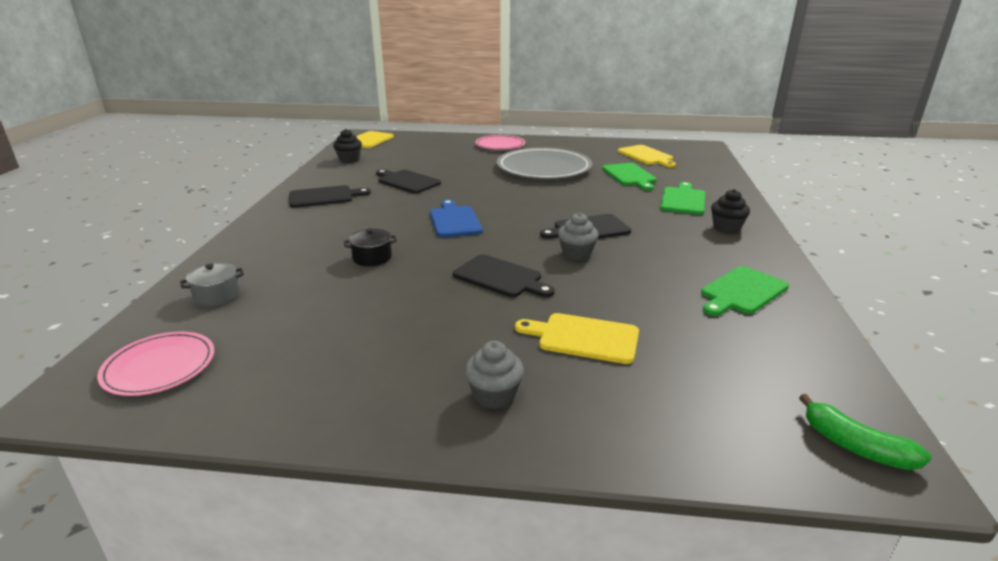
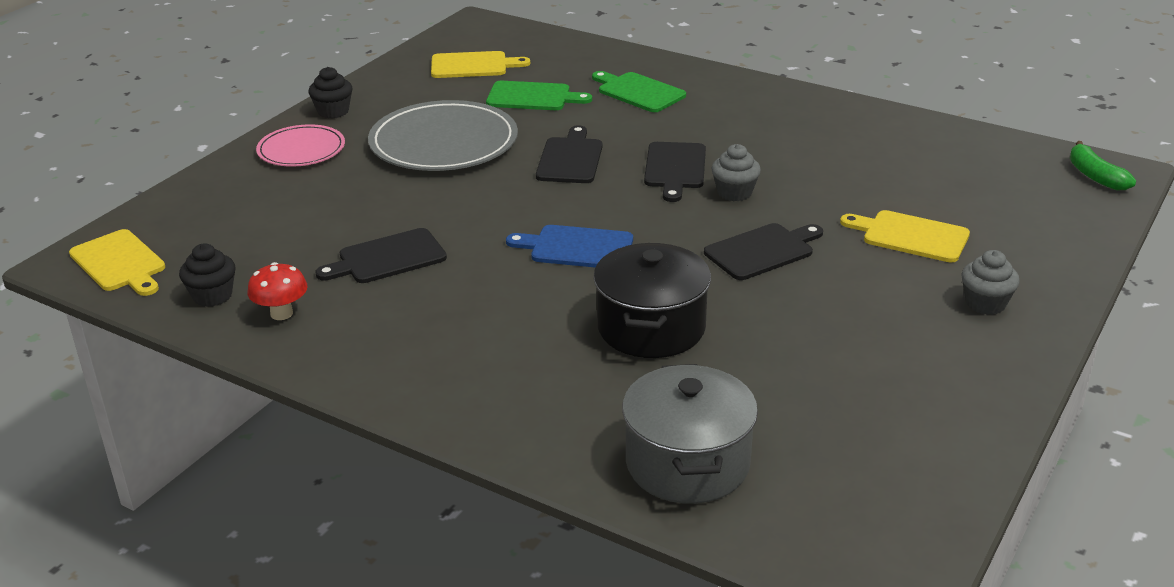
camera: 65 degrees left, 5 degrees up
(159, 367) = (850, 511): pink plate -> none
(217, 296) = (687, 463): grey pot -> grey pot, size x1.99
(324, 197) = (384, 342): black cutting board -> black cutting board (570, 159)
(340, 173) = (281, 313): none -> red mushroom
(372, 258) = (651, 328): black pot -> black pot, size x1.99
(584, 338) = (911, 236): yellow cutting board -> yellow cutting board turned 75 degrees clockwise
(726, 228) = (730, 95): black cupcake -> black cupcake (333, 111)
(742, 291) = (868, 136): green cutting board -> none
(855, 446) = (1095, 176): green banana -> green banana turned 90 degrees clockwise

